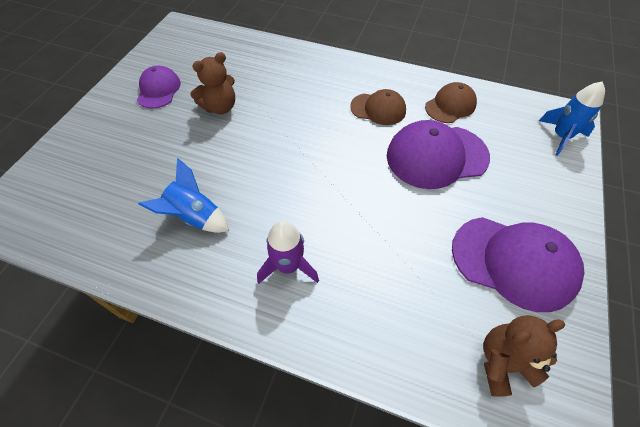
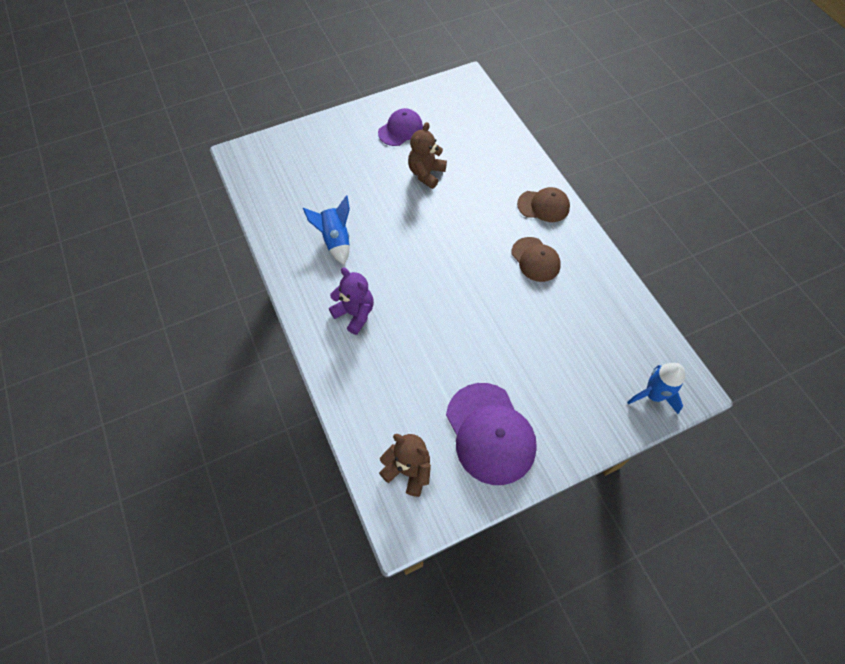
camera: 45 degrees right, 5 degrees up
(220, 107) = (426, 174): brown teddy bear -> brown teddy bear turned 105 degrees clockwise
(288, 266) = (355, 314): purple rocket -> purple teddy bear
(436, 156) = (532, 327): purple cap -> none
(450, 105) = (596, 300): brown cap -> brown cap (543, 206)

